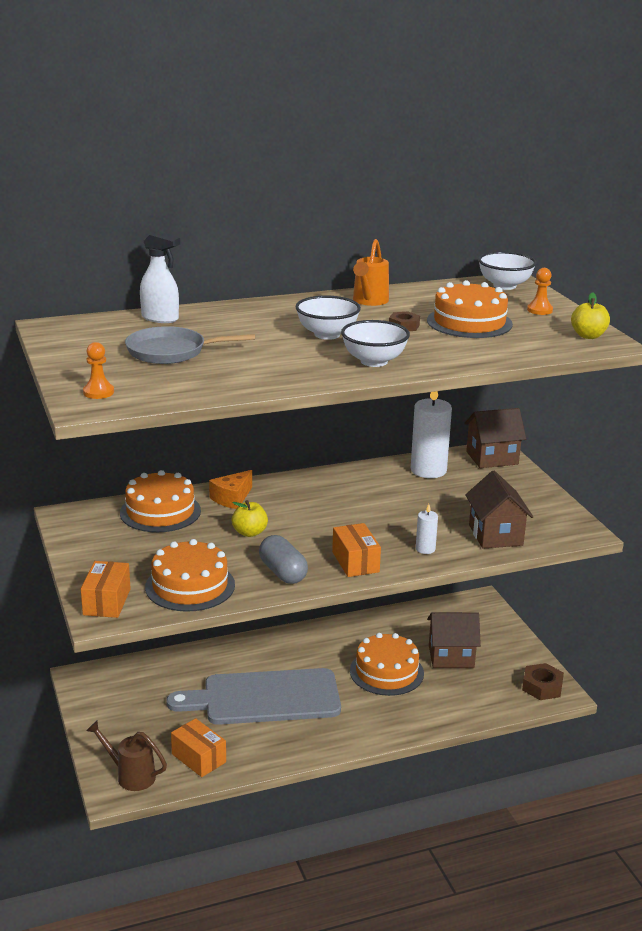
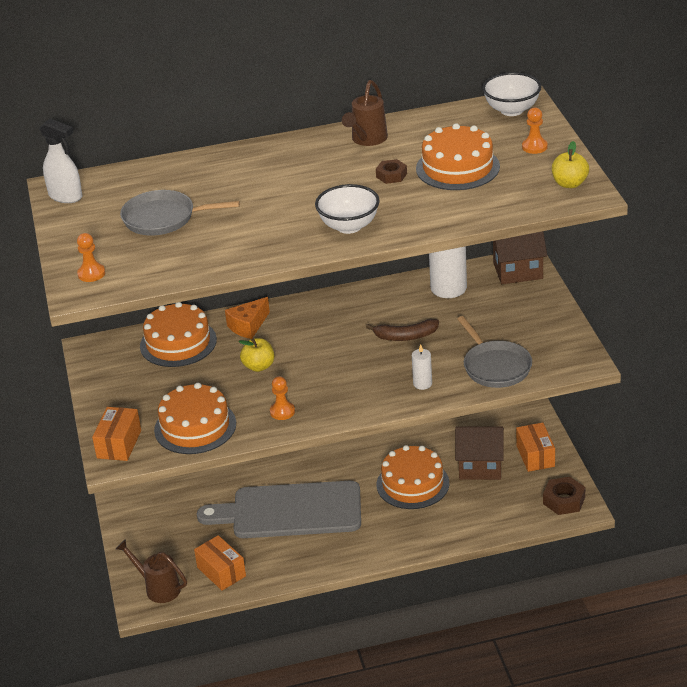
camera: 10 degrees right, 10 degrees up
(160, 318) = (161, 172): white spray bottle -> white spray bottle (66, 196)
(283, 572) = (282, 411): grey capsule -> orange pawn
(327, 334) = (314, 190): white bowl -> none
(355, 562) = (352, 399): orange box -> orange box (535, 456)
(369, 301) = (367, 139): orange watering can -> brown watering can
(396, 509) = (406, 336): none -> brown banana
(495, 535) = (495, 367): brown house -> grey pan

